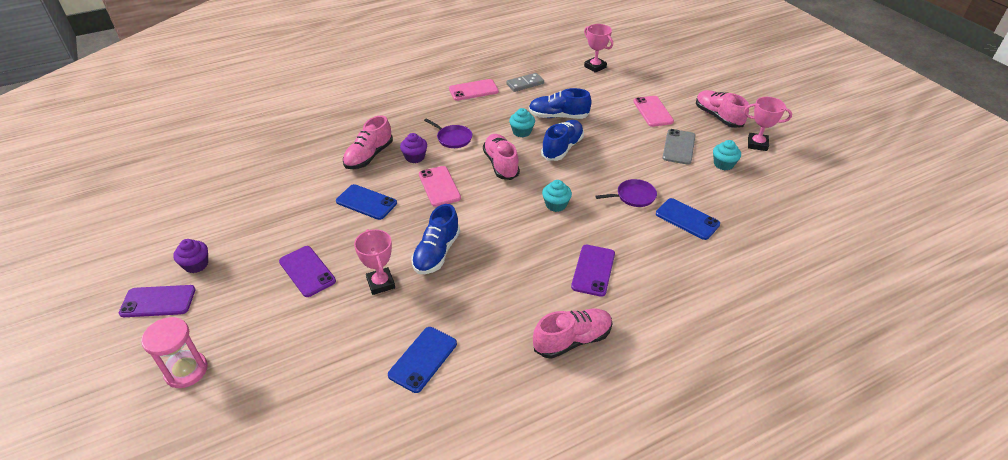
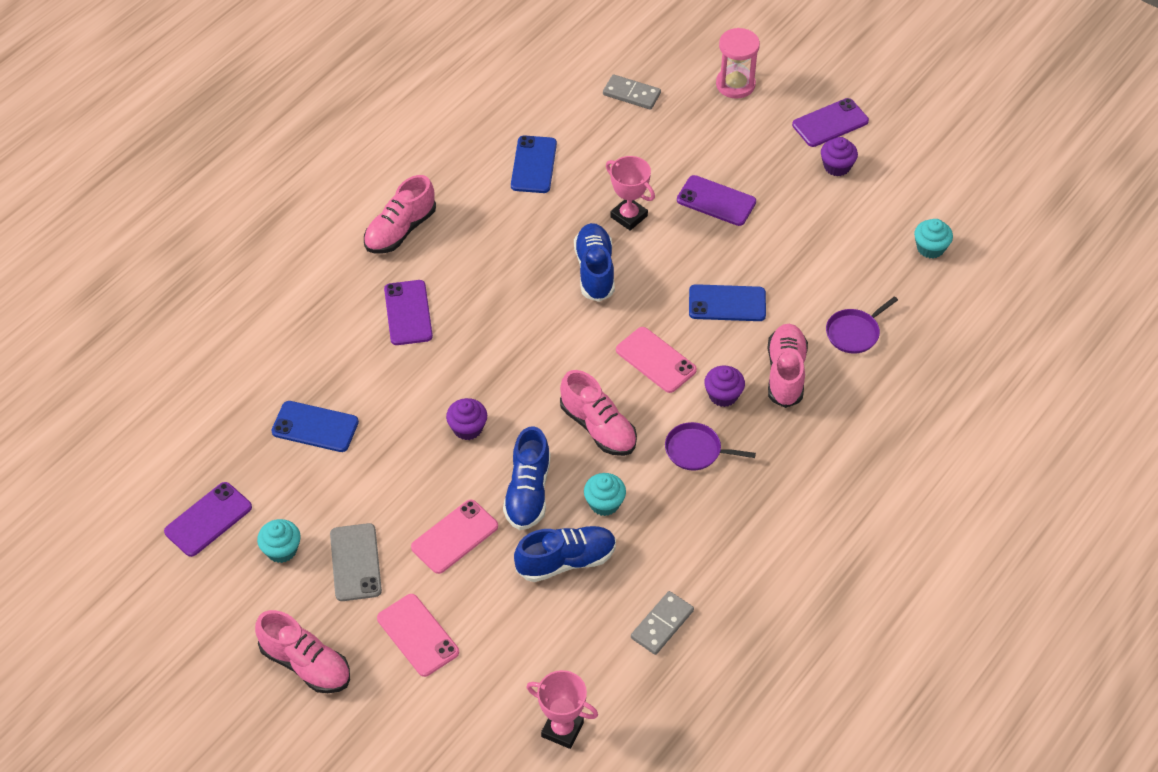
camera: 155 degrees right, 10 degrees up
(282, 400) = (631, 94): none -> grey domino
(473, 90) = (737, 571): pink phone -> pink phone (455, 537)
(556, 205) = (491, 387): turquoise cupcake -> turquoise cupcake (930, 248)
(583, 188) = (467, 428): none -> purple cupcake
(633, 196) = (395, 439): purple pan -> purple pan (854, 332)
(757, 144) = (234, 617): pink trophy -> none
(770, 191) = (208, 519): none -> purple phone

